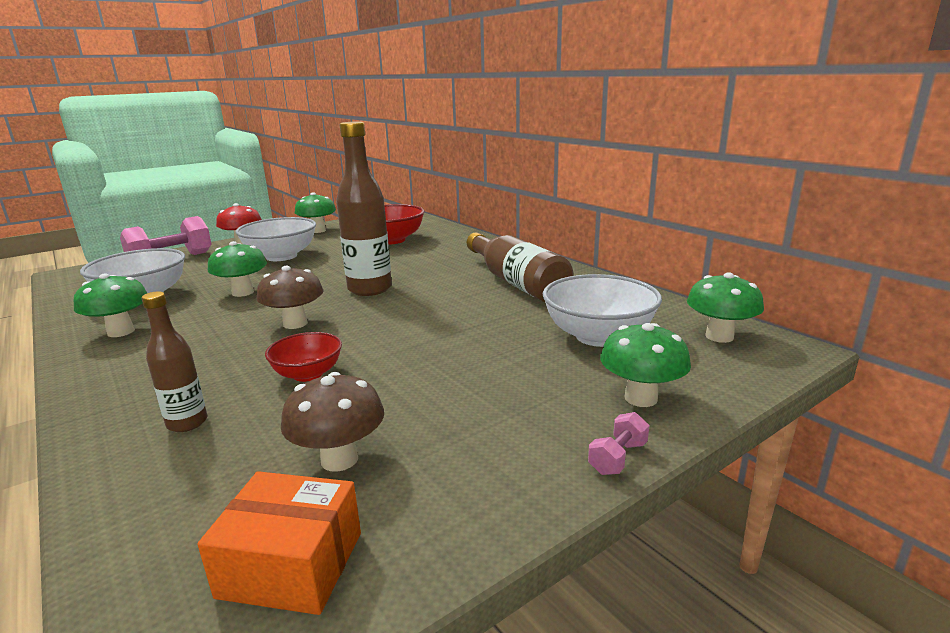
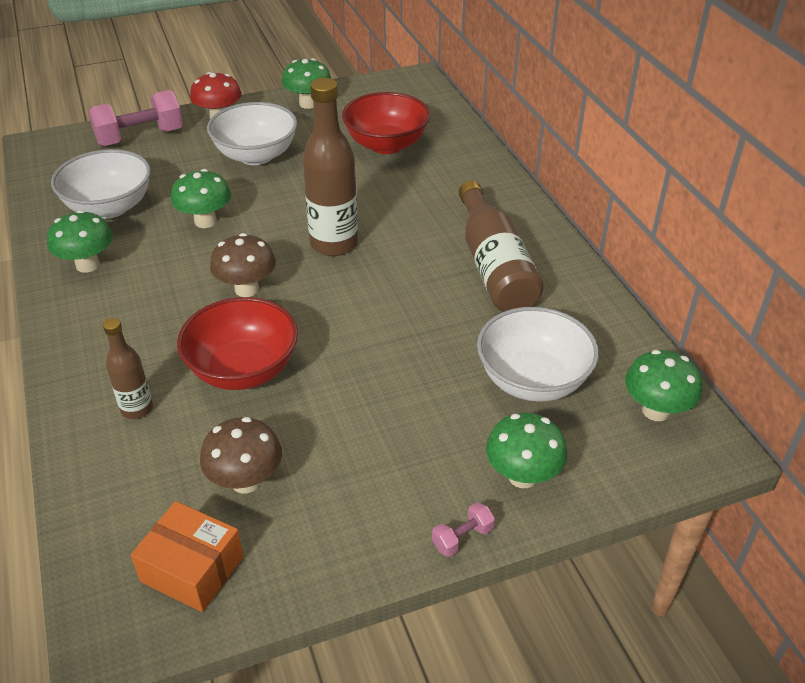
camera: 15 degrees right, 20 degrees up
(308, 374) = (243, 370): red bowl -> red bowl, size x1.71

